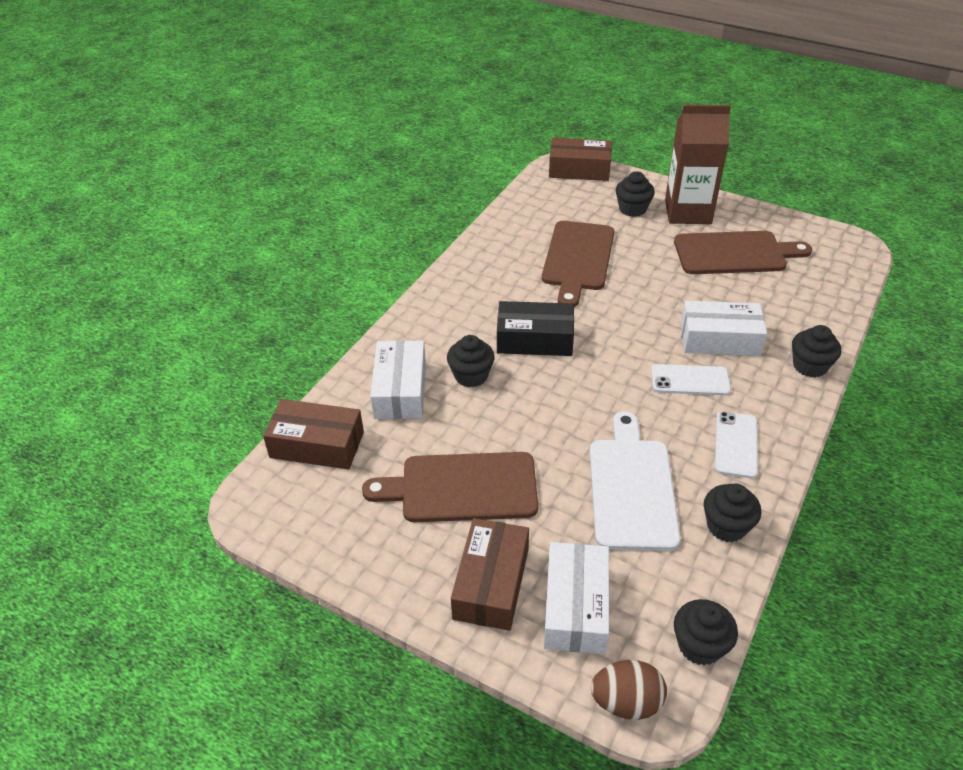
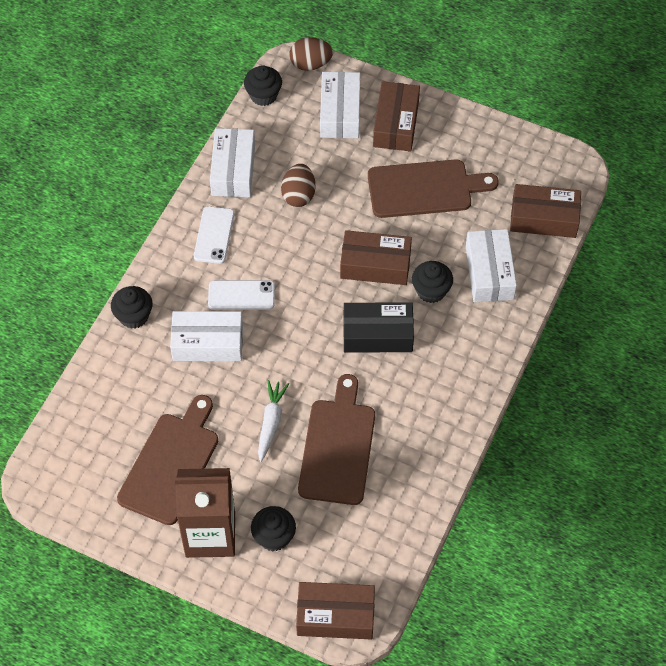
camera: 175 degrees right, 15 degrees up
(533, 403) = (375, 265): none -> brown box
(631, 488) = (298, 195): white cutting board -> brown egg
(643, 277) = (271, 423): none -> white carrot
(726, 526) = (233, 170): black cupcake -> white box
(734, 253) = (171, 464): brown cutting board -> brown cutting board turned 120 degrees clockwise

